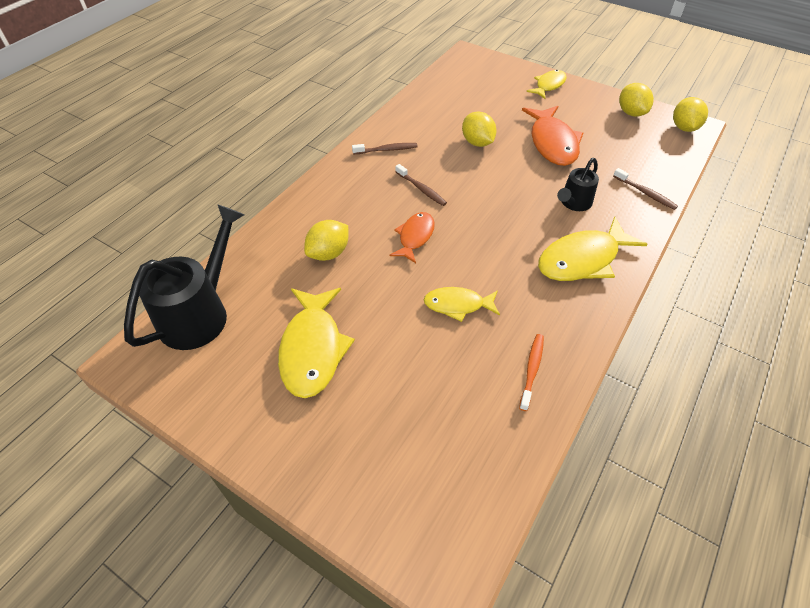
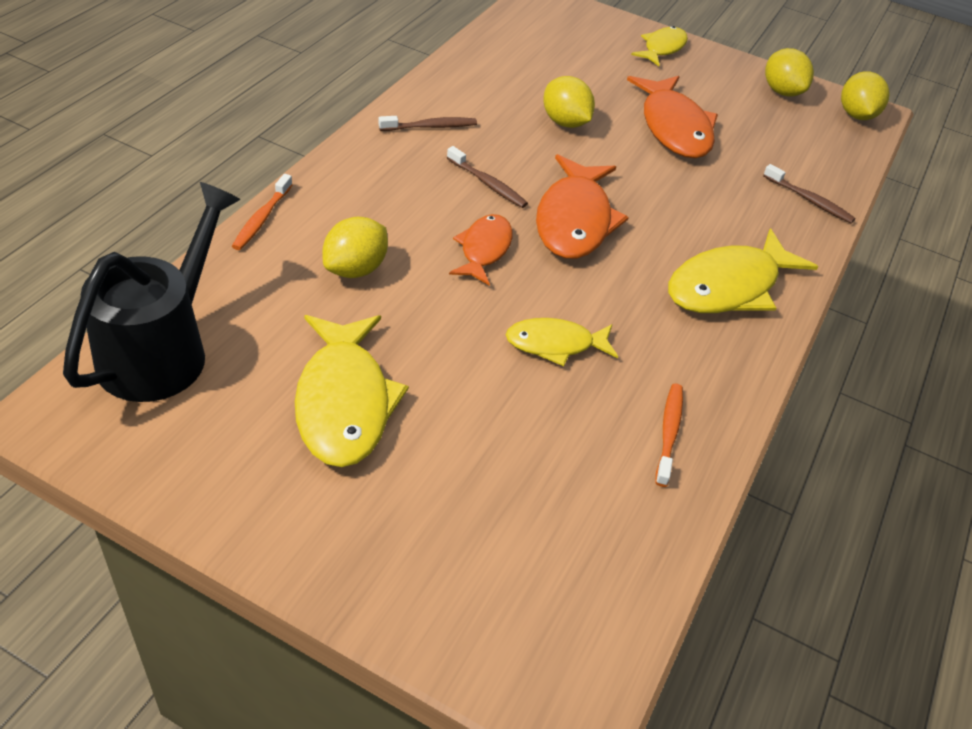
camera: 10 degrees left, 5 degrees down
(272, 219) = (262, 218): none -> orange toothbrush
(478, 213) = (574, 220): none -> orange fish
(573, 203) = (710, 210): black watering can -> none

